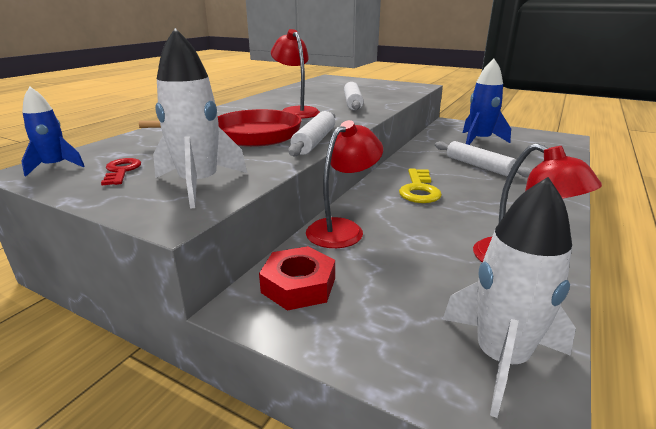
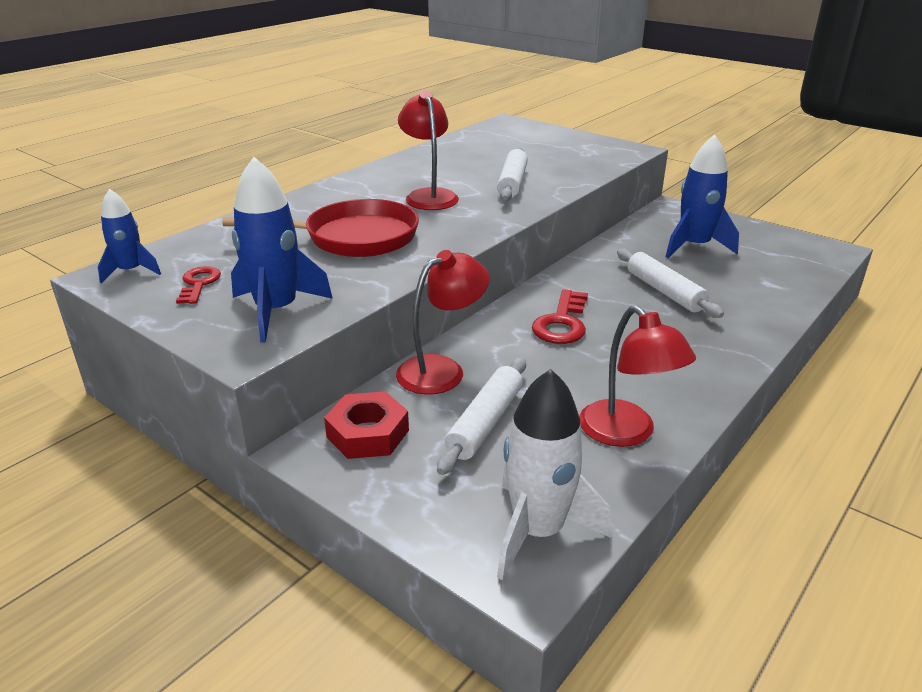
camera: 10 degrees right, 5 degrees up
(199, 184) = (277, 311): white rocket -> blue rocket
(314, 141) = (429, 254): white rolling pin -> white rolling pin (485, 423)
(419, 190) = (562, 323): yellow key -> red key

